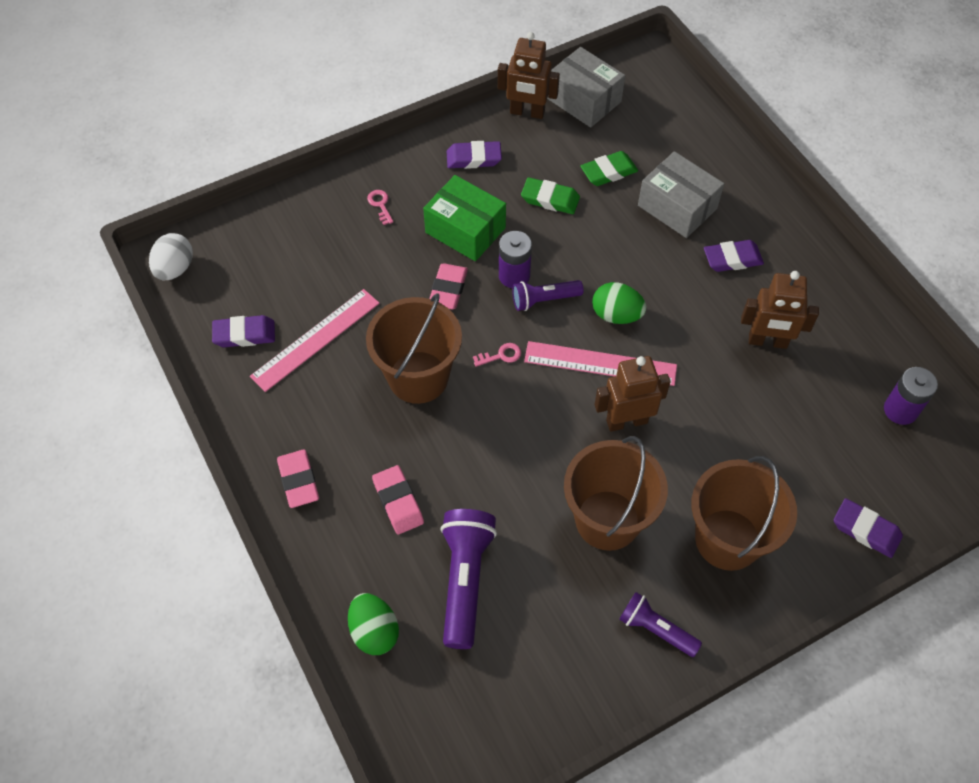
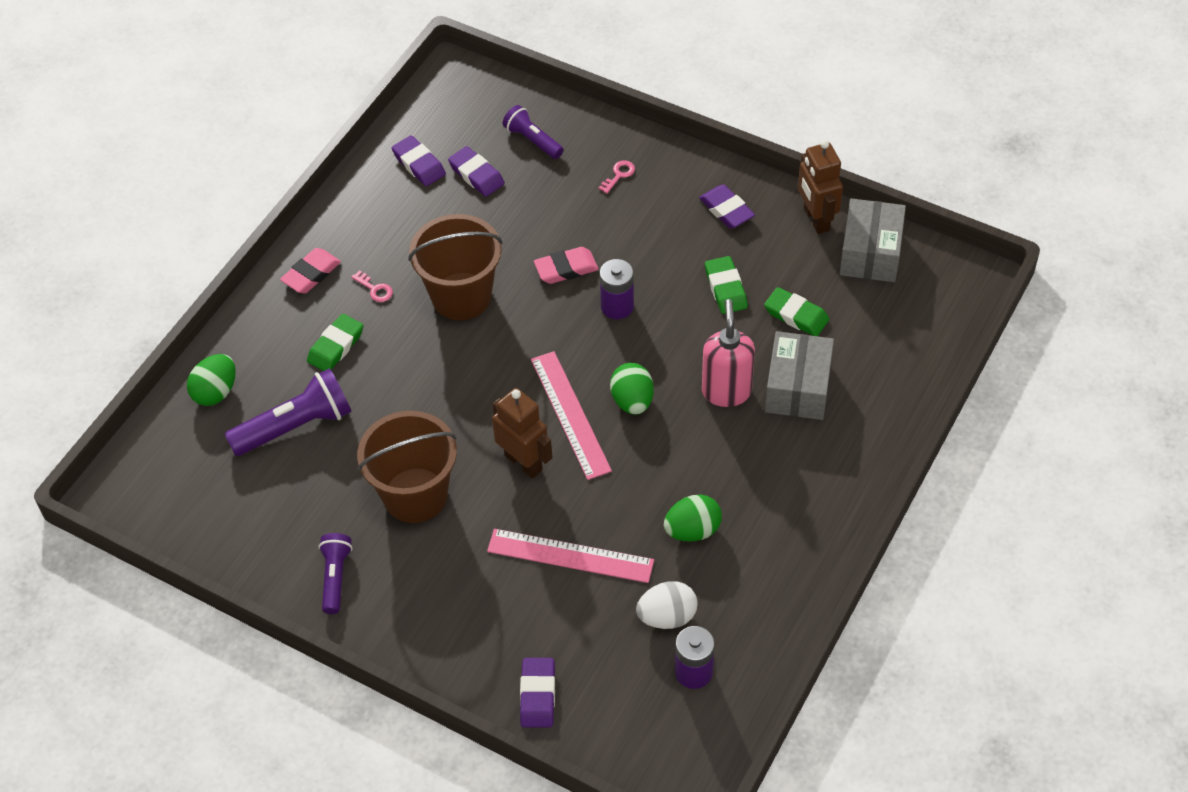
camera: 60 degrees right, 5 degrees down
(175, 269) = (448, 86): white egg -> white egg (667, 616)
(315, 339) = (448, 210): pink ruler -> pink ruler (570, 555)
(398, 502) = (336, 346): pink eraser -> green eraser
(465, 230) = (639, 247): green box -> none
(501, 355) = (525, 340): pink key -> pink key (375, 289)
(544, 300) = (607, 341): purple flashlight -> purple flashlight (532, 140)
(649, 251) = (726, 391): none -> pink soap dispenser
(727, 539) = (455, 591): brown bucket -> none
(732, 259) = (769, 460): purple eraser -> purple eraser (476, 175)
(767, 341) = (692, 530): brown robot -> green egg

